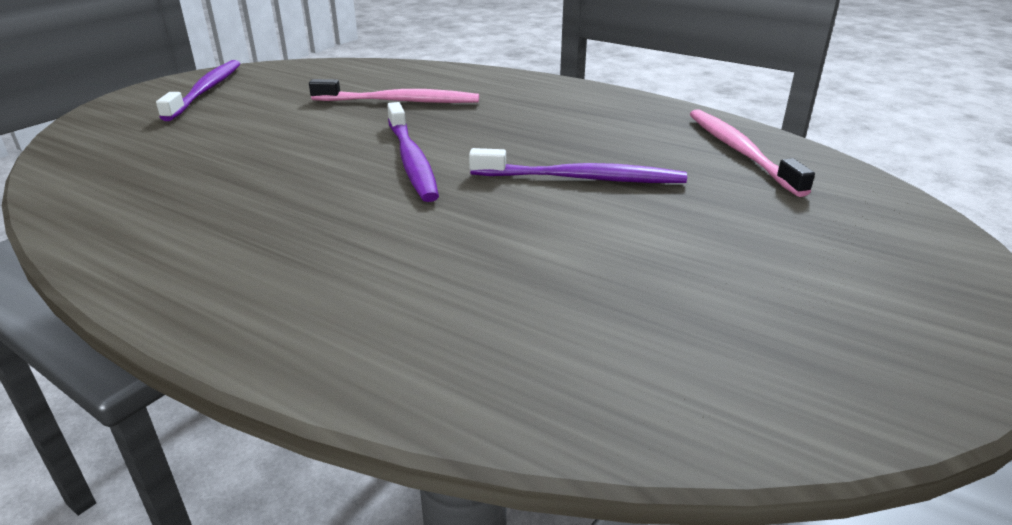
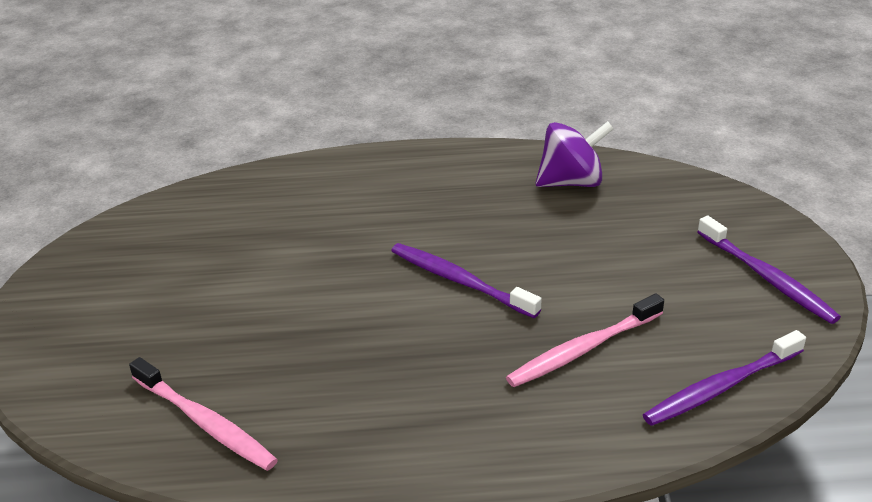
camera: 145 degrees right, 5 degrees up
(141, 193) = (571, 182): none -> purple spinning top
(582, 178) = (317, 320): purple toothbrush -> purple toothbrush (720, 387)

